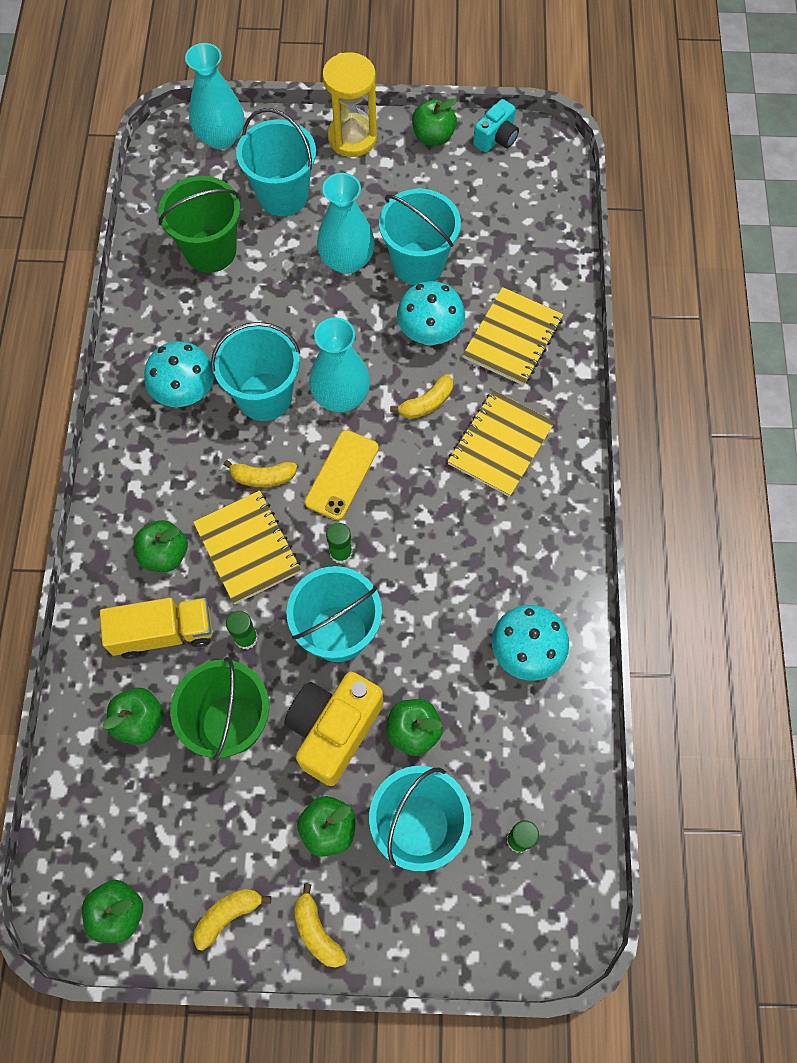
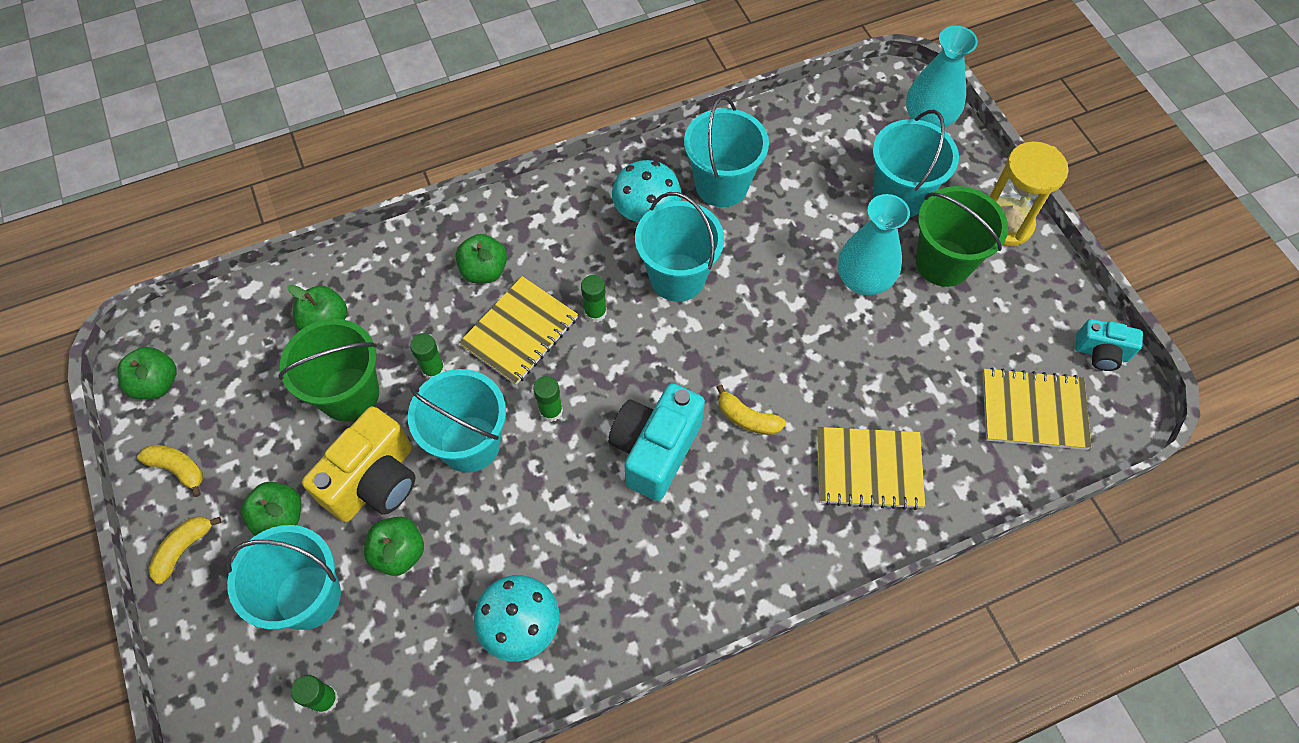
camera: 65 degrees right, 5 degrees down
(163, 633) = (411, 303): yellow truck -> none
(210, 251) = (802, 167): green bucket -> green bucket (943, 262)
(263, 477) = (595, 312): yellow banana -> green glue stick
(334, 729) = (374, 481): yellow camera -> yellow camera turned 120 degrees clockwise
(341, 396) = (713, 340): turquoise vase -> none
(342, 475) = (631, 377): yellow phone -> none
(418, 263) = (900, 344): turquoise bucket -> turquoise bucket (721, 185)
(419, 485) = (655, 450): none -> turquoise camera
(430, 334) = (826, 388): turquoise mushroom -> none
(433, 137) = (1059, 293): green apple -> none
(500, 444) = (739, 507): yellow notebook -> yellow notebook (1033, 410)

